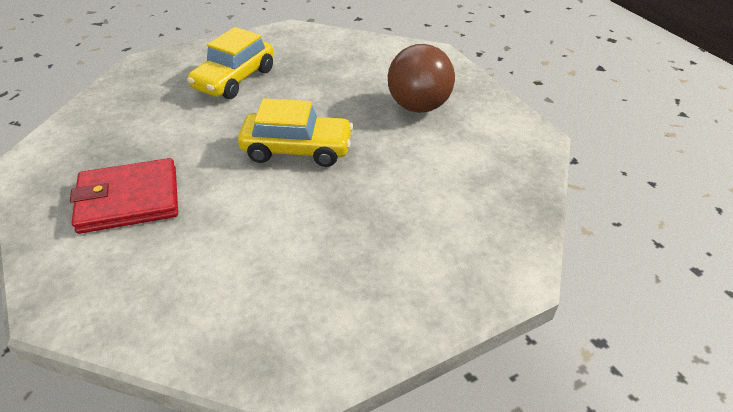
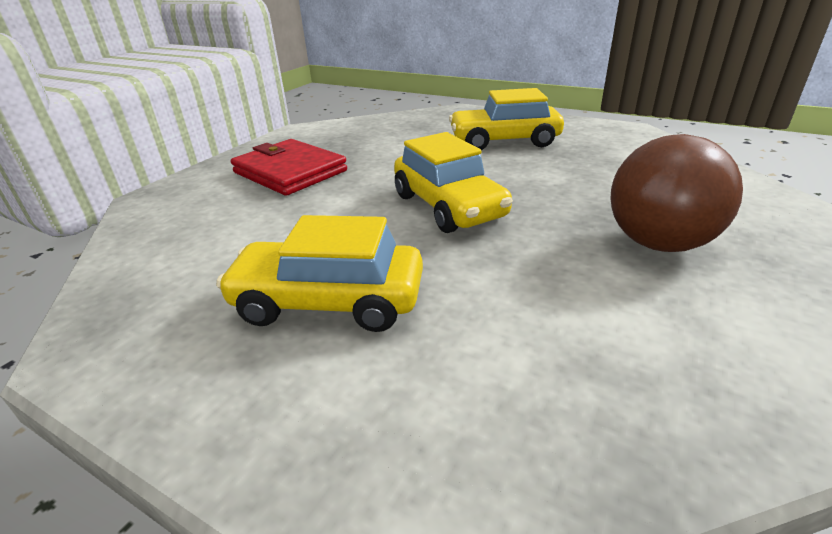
camera: 60 degrees right, 10 degrees down
(351, 243) = (328, 301): none -> yellow car

